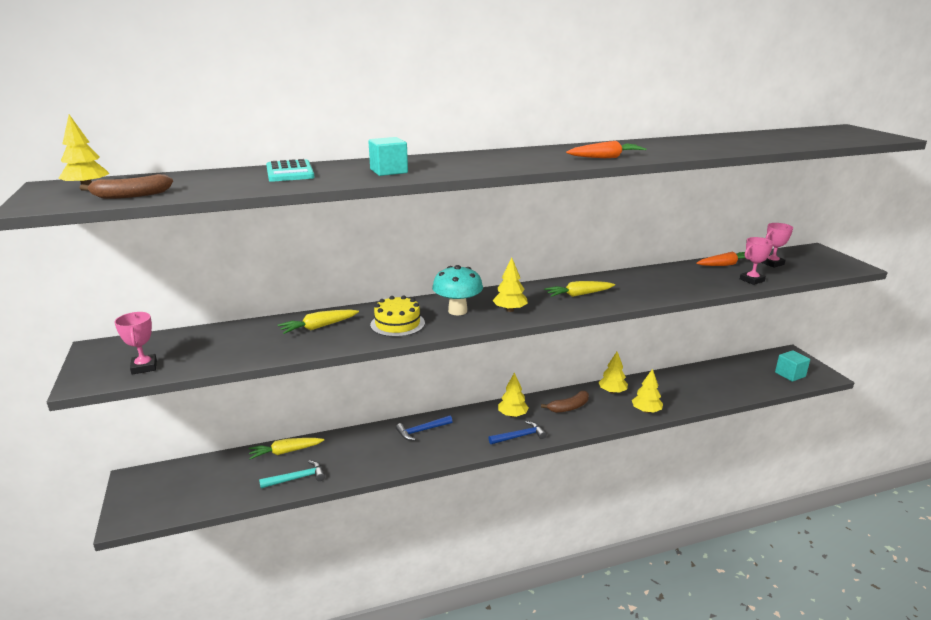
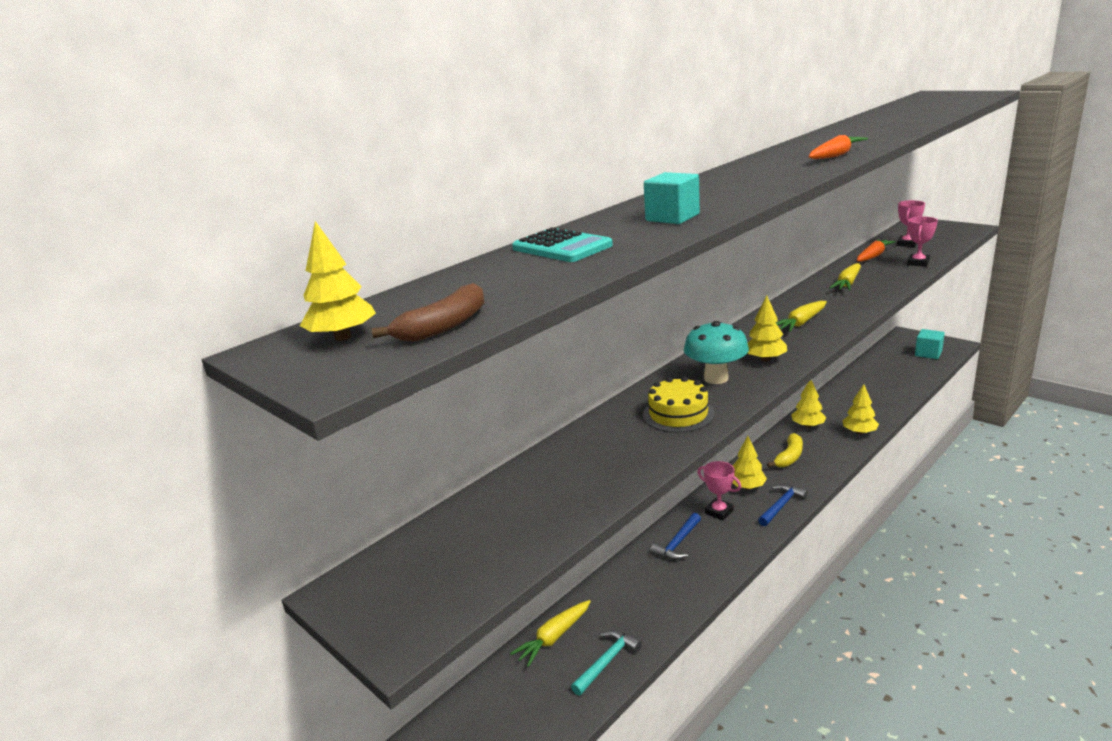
camera: 25 degrees left, 0 degrees up
(144, 367) = (456, 587): pink trophy -> pink trophy (719, 512)
(318, 327) = (596, 450): yellow carrot -> yellow carrot (847, 283)
(569, 407) = (789, 457): brown banana -> yellow banana

